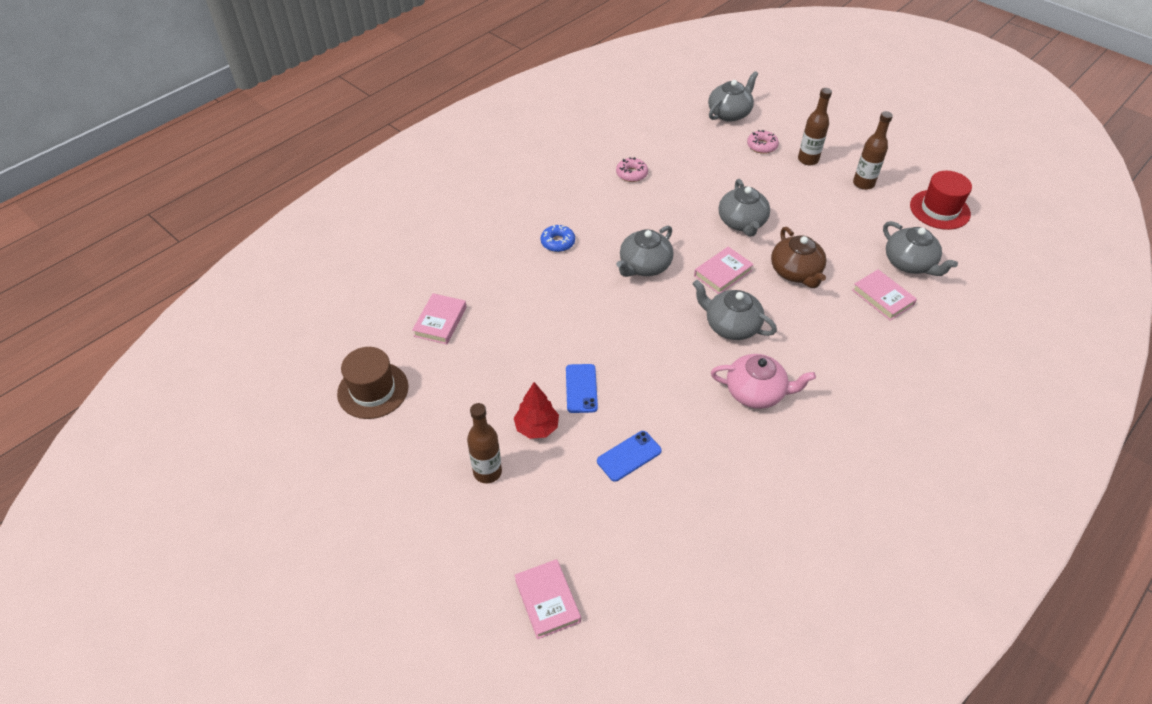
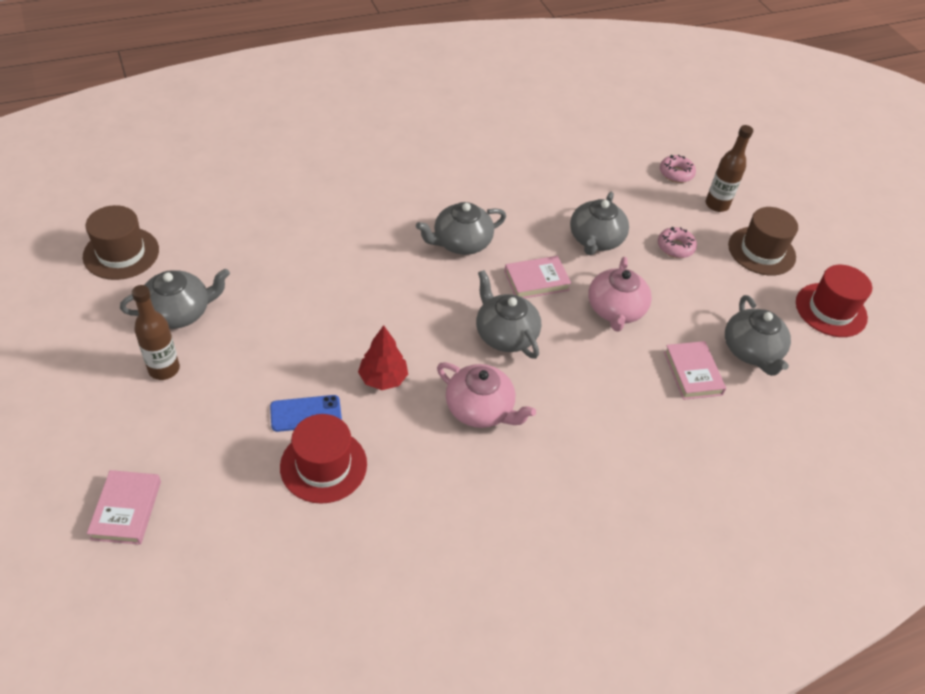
camera: 20 degrees right, 0 degrees up
(440, 321) = (227, 217): pink book -> none
(537, 427) = (240, 349): red tree -> red tree (383, 379)
(558, 242) = (392, 188): blue donut -> none
(581, 388) = (309, 331): blue phone -> none
(631, 174) = (516, 151): pink donut -> pink donut (675, 247)
(673, 490) = (323, 465): none -> red hat
(729, 113) = (665, 129): grey teapot -> grey teapot (179, 312)
(795, 272) = (615, 310): brown teapot -> pink teapot
(863, 183) = (761, 251): brown bottle -> brown hat

